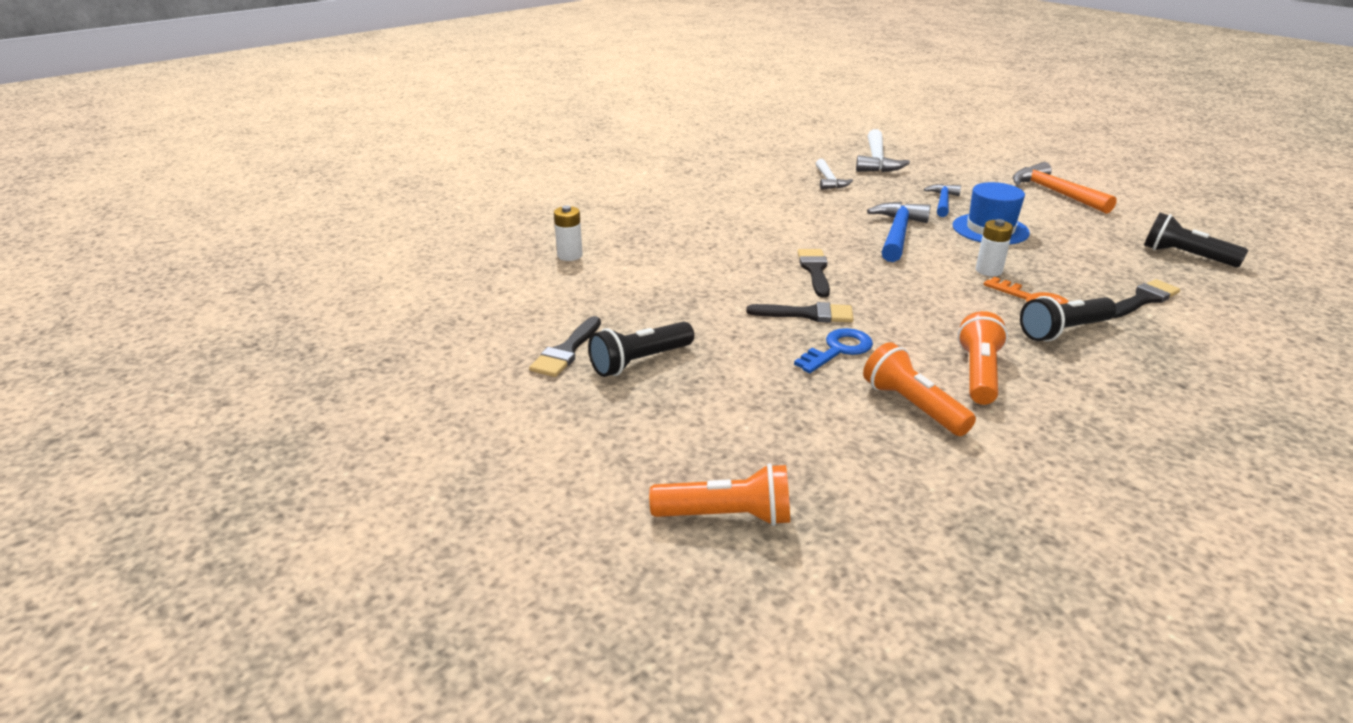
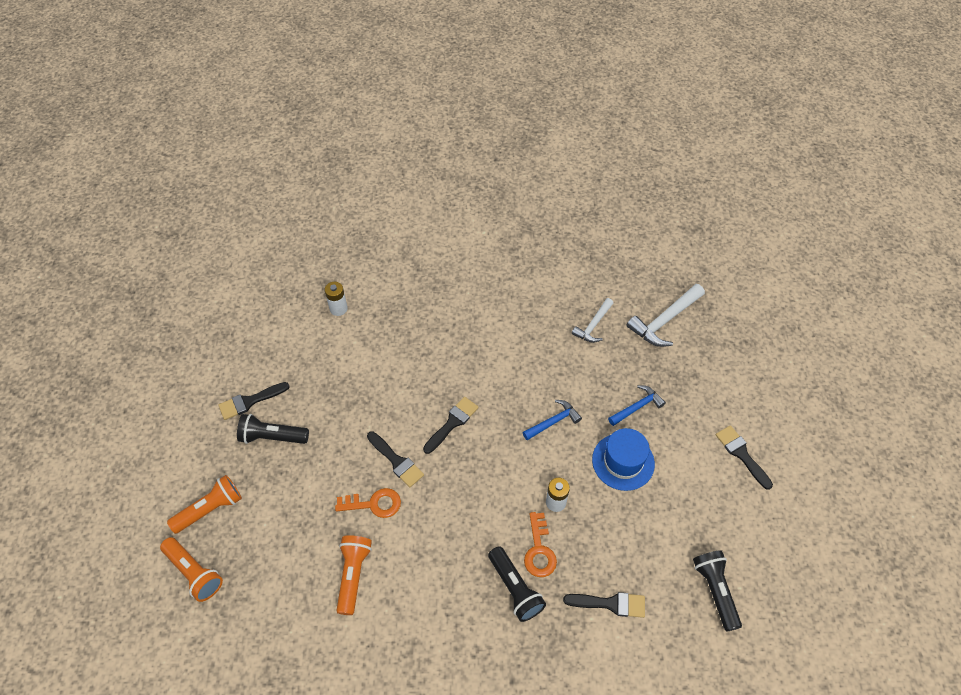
camera: 40 degrees right, 25 degrees up
(838, 349) = (374, 504): blue key -> orange key
(897, 234) = (553, 422): blue hammer -> blue hammer, size x0.63
(978, 373) = (418, 580): orange flashlight -> orange flashlight (210, 509)
(1055, 192) = (741, 454): orange hammer -> black brush
(1063, 331) = (515, 588): black flashlight -> black flashlight turned 135 degrees counterclockwise

